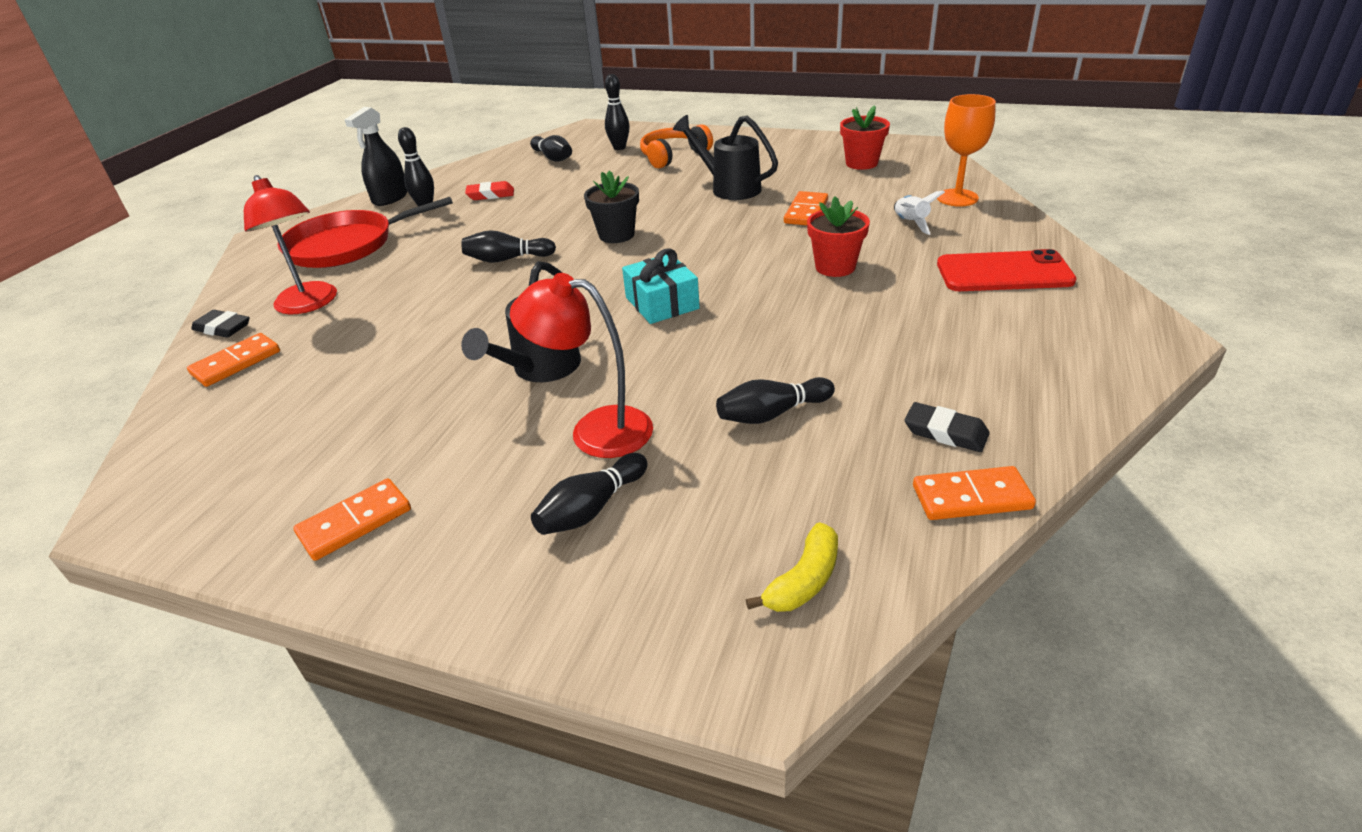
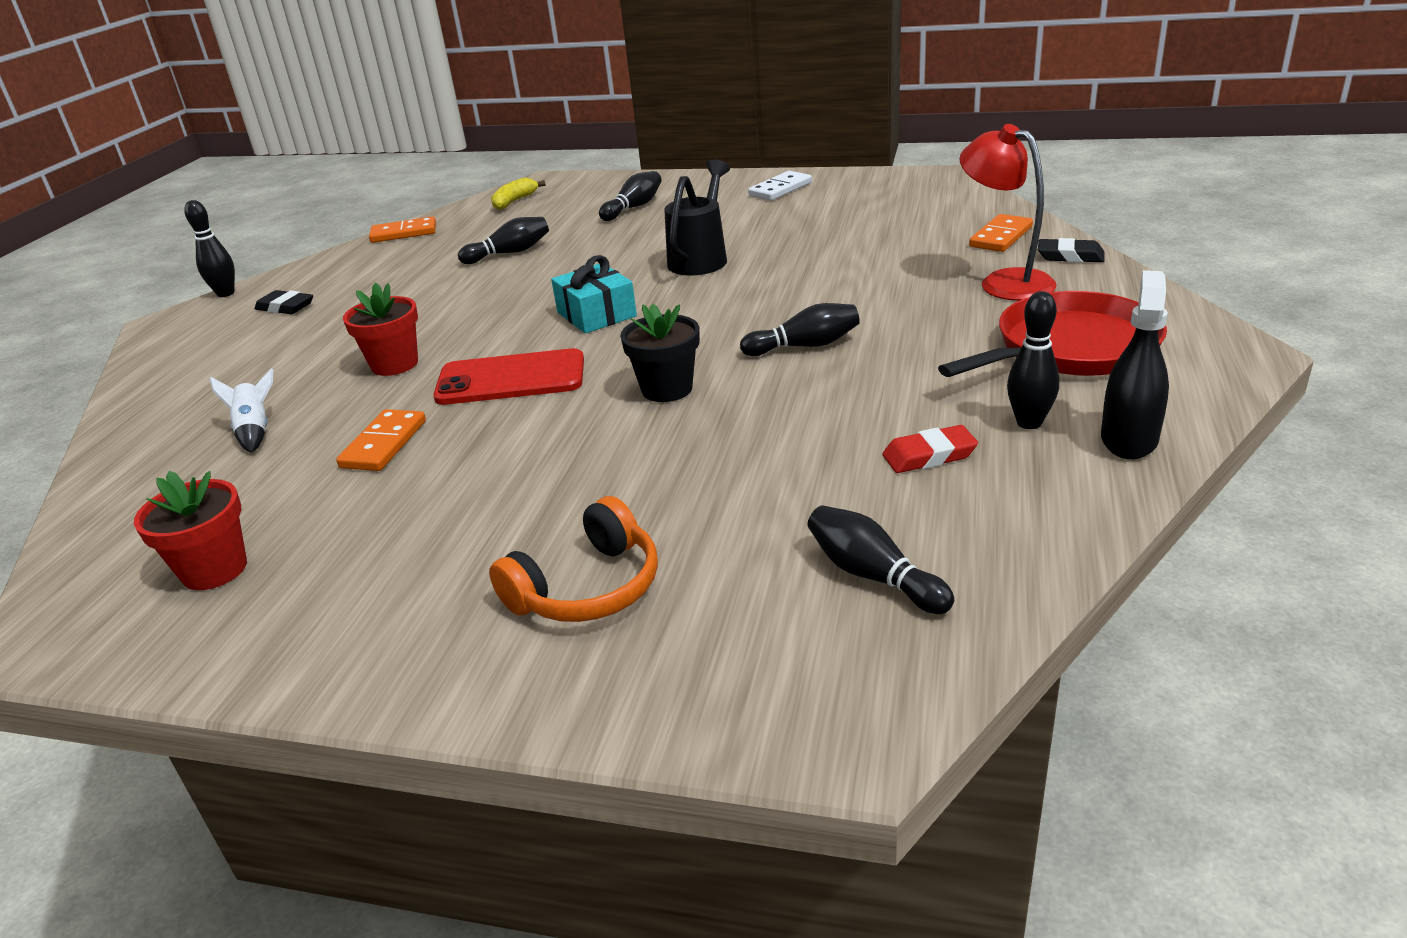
camera: 175 degrees right, 5 degrees down
(355, 522) = (780, 189): orange domino -> white domino
(595, 430) = (641, 234): red lamp -> none
(619, 147) = (722, 622): black bowling pin -> black bowling pin (226, 293)
(729, 188) = (486, 490): black watering can -> none
(945, 432) = (394, 256): black eraser -> black eraser (285, 307)
(957, 198) = (144, 482): orange goblet -> none
(1003, 273) = (220, 370): red phone -> red phone (511, 379)

